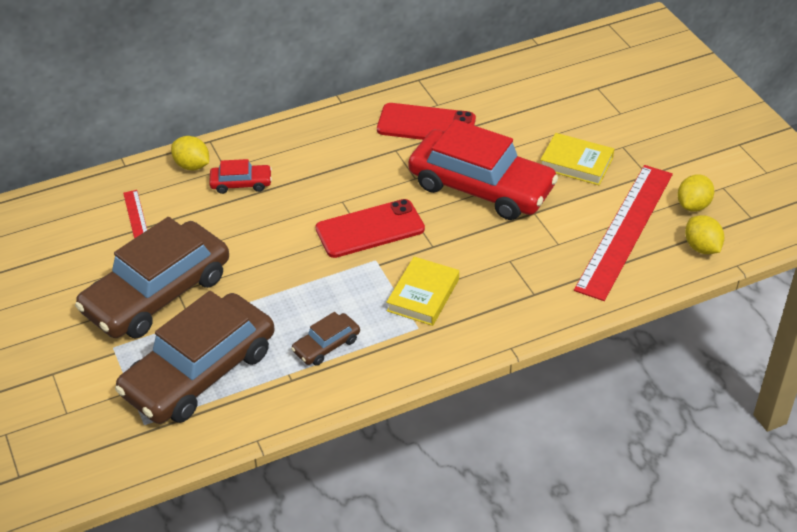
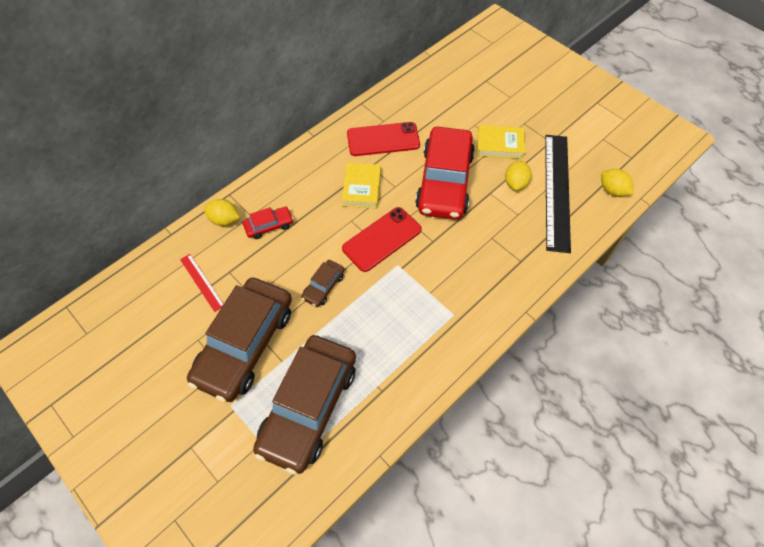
camera: 20 degrees left, 15 degrees up
(326, 345) = (394, 351): brown car -> brown car (323, 286)
(423, 295) = (445, 285): yellow book -> yellow book (362, 188)
(481, 187) = (444, 181): red car -> red car turned 90 degrees clockwise
(625, 230) = (557, 190): red ruler -> black ruler
(693, 205) = (591, 158): yellow lemon -> yellow lemon (515, 183)

